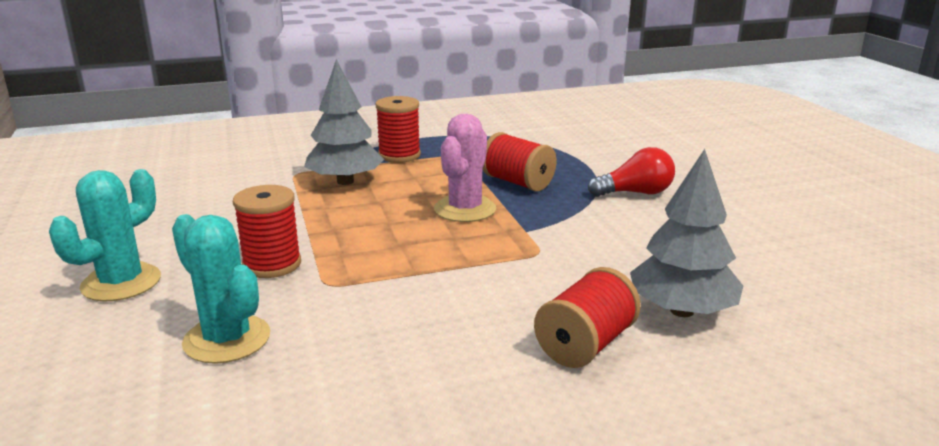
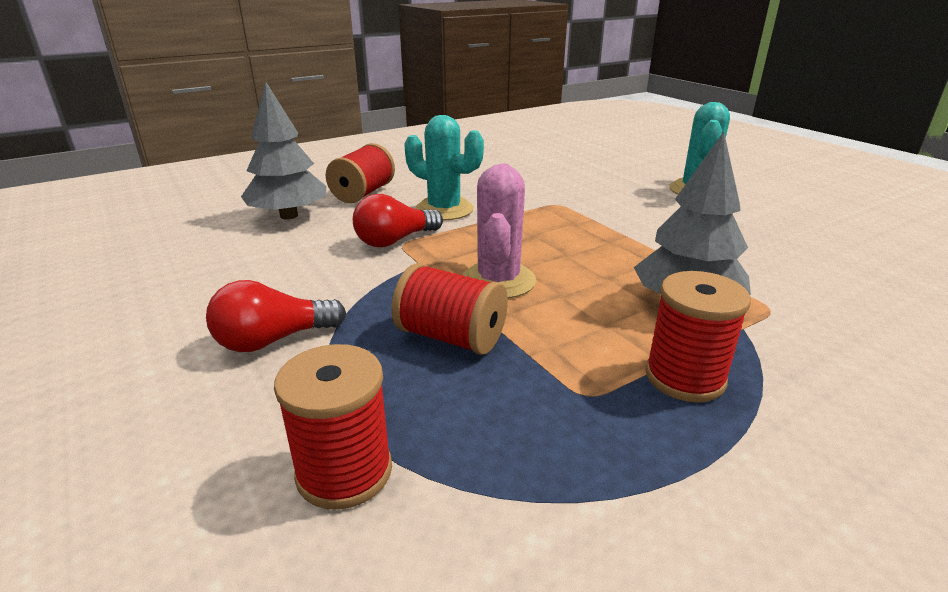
camera: 165 degrees right, 5 degrees up
(227, 339) = (578, 176): turquoise cactus -> turquoise cactus (444, 209)
(272, 264) = (616, 210): red spool -> red spool (344, 472)
(546, 257) = (395, 241): none -> red light bulb

